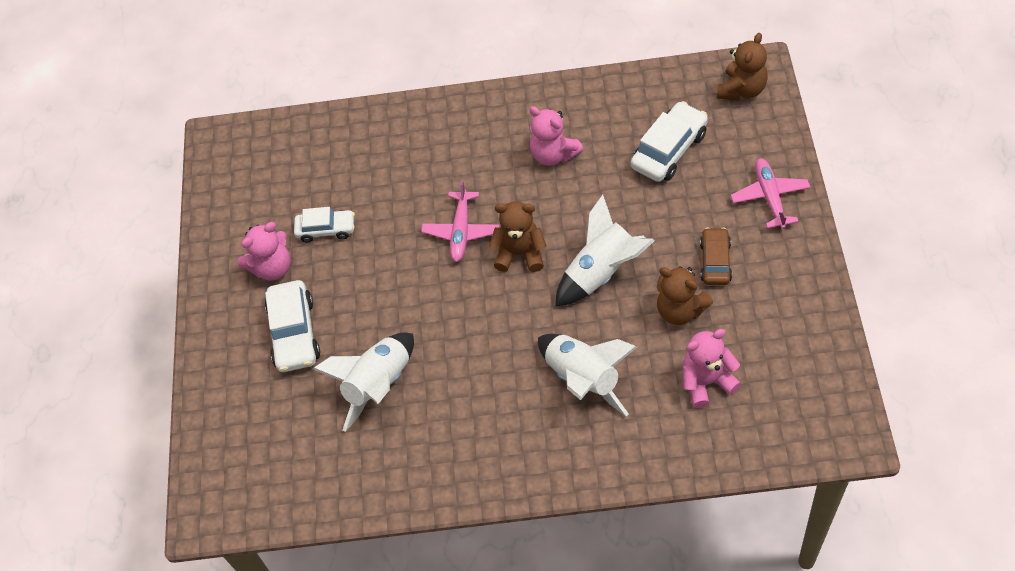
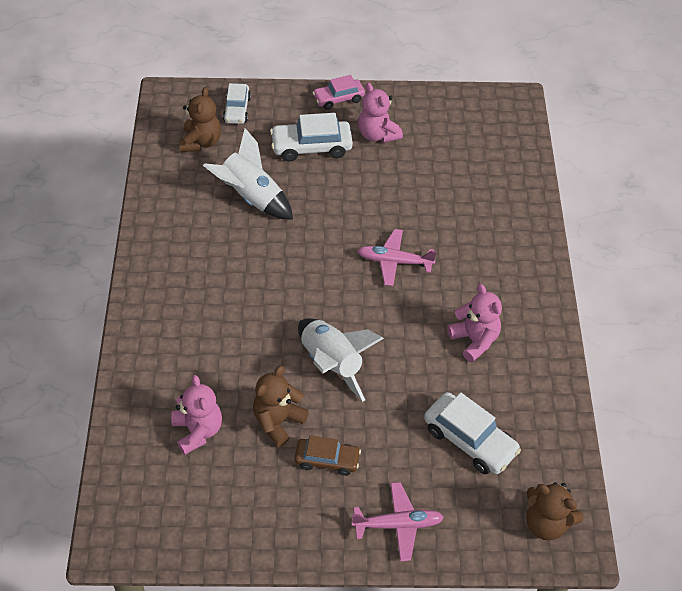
camera: 85 degrees right, 5 degrees down
(212, 315) = (338, 99): none -> pink car
(326, 229) = (411, 169): white car -> white car (237, 109)
(520, 253) = (363, 303): brown teddy bear -> brown teddy bear (201, 142)
(553, 154) = (474, 340): pink teddy bear -> pink teddy bear turned 105 degrees clockwise
(583, 379) = (223, 336): white rocket -> none

